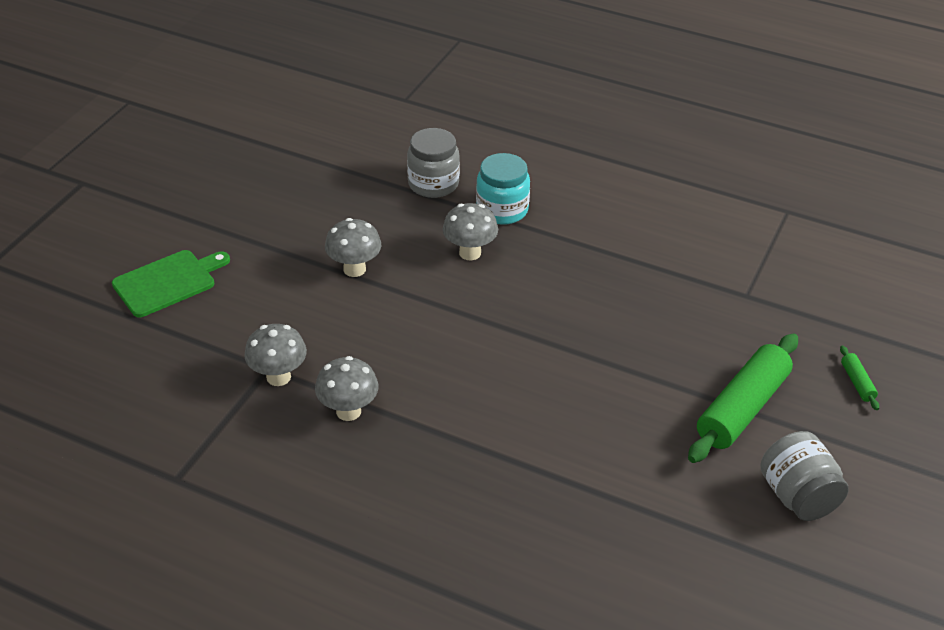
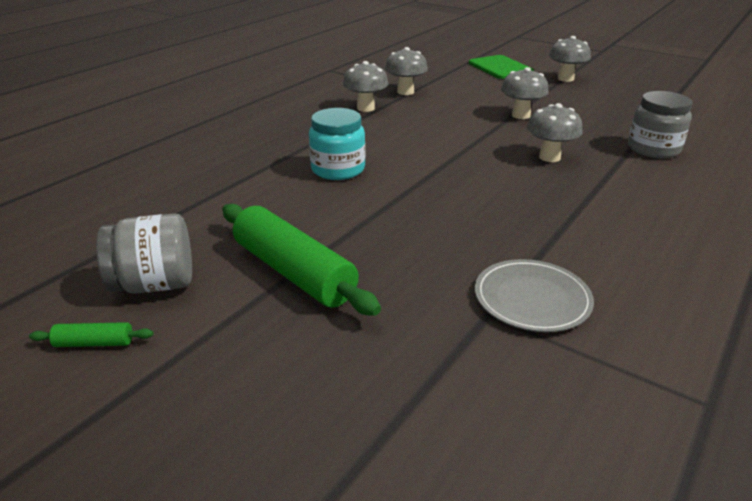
camera: 100 degrees right, 10 degrees down
(213, 225) = (565, 79): none -> grey mushroom
(502, 210) = (623, 176): turquoise jar -> turquoise jar (338, 169)
(719, 274) = (532, 299): none -> grey plate
(857, 382) = (297, 380): green rolling pin -> green rolling pin (94, 343)

